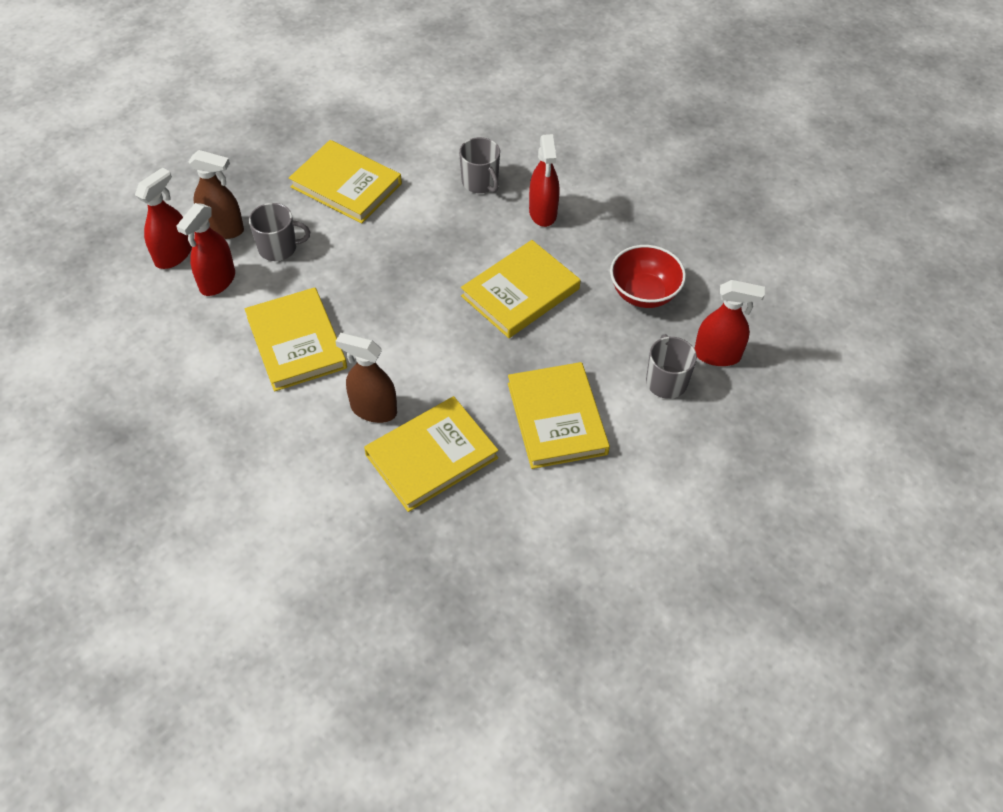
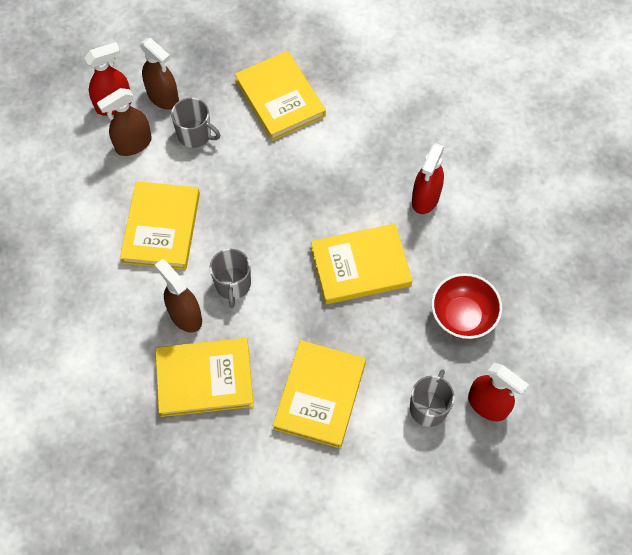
camera: 30 degrees right, 10 degrees up
(217, 281) = (133, 144): red spray bottle -> brown spray bottle
(480, 182) = (391, 144): grey mug -> grey mug (233, 285)

